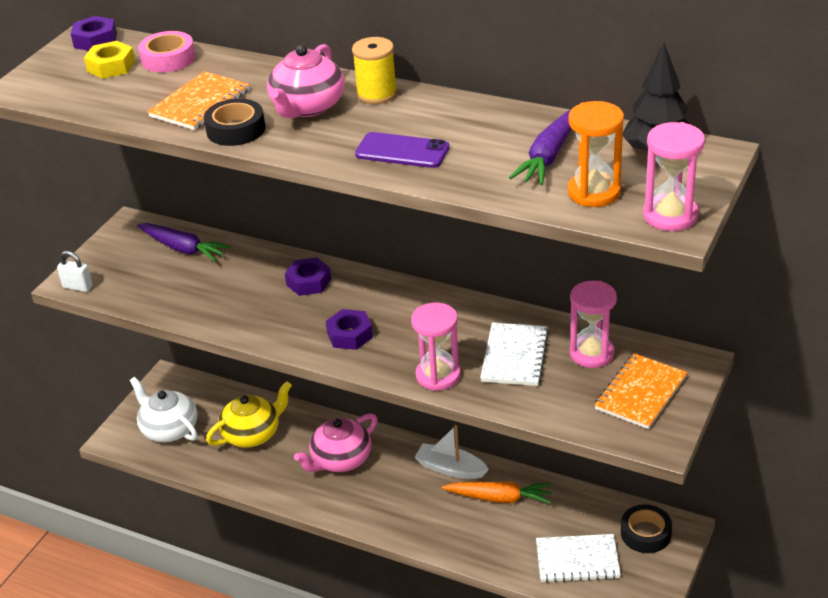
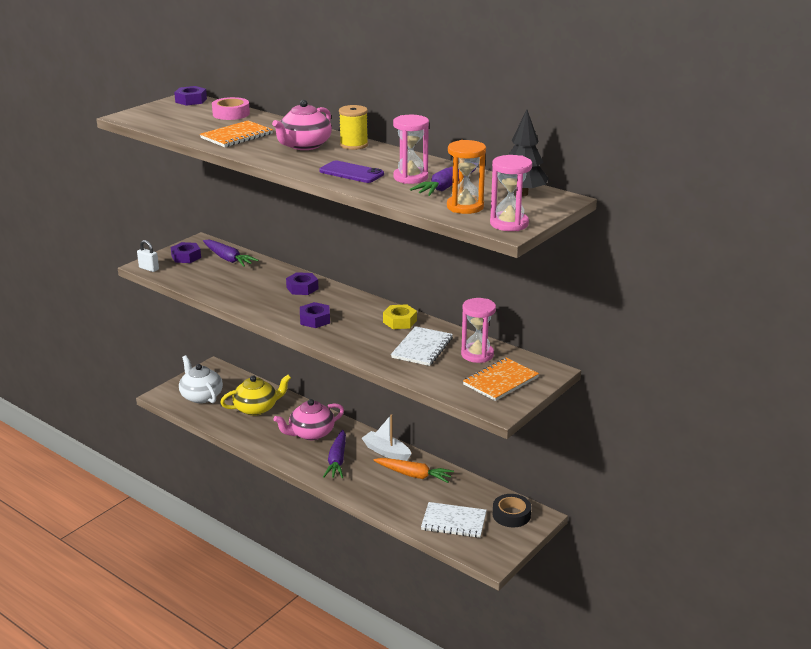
camera: 10 degrees right, 10 degrees down
(111, 66) = (192, 113): yellow nut -> yellow nut (400, 321)
(122, 256) = (186, 257): none -> purple nut
(236, 129) = (251, 150): black tape -> none
(391, 495) = (337, 460): none -> purple carrot
(438, 375) = (363, 350): pink hourglass -> pink hourglass (410, 177)

